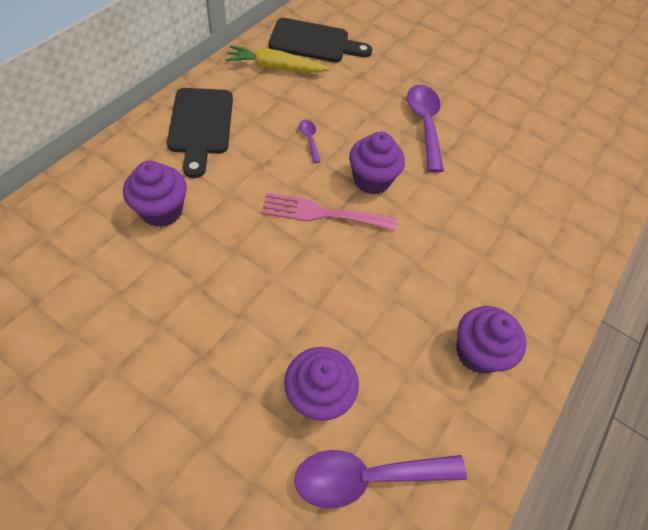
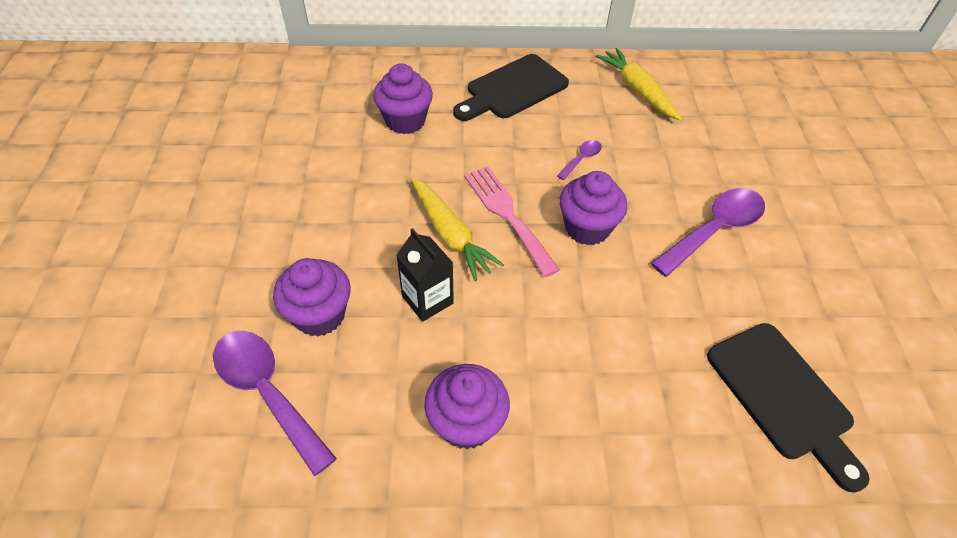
camera: 60 degrees right, 5 degrees down
(311, 259) = (450, 234): none -> yellow carrot
(314, 42) = (707, 94): black cutting board -> black cutting board (782, 396)
(360, 311) = (427, 300): none -> black carton

